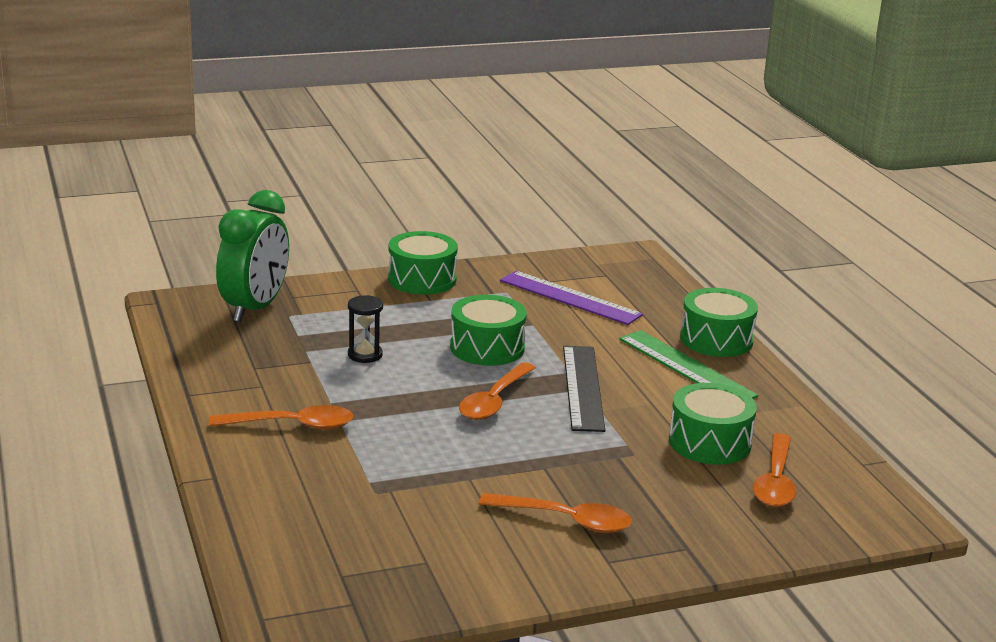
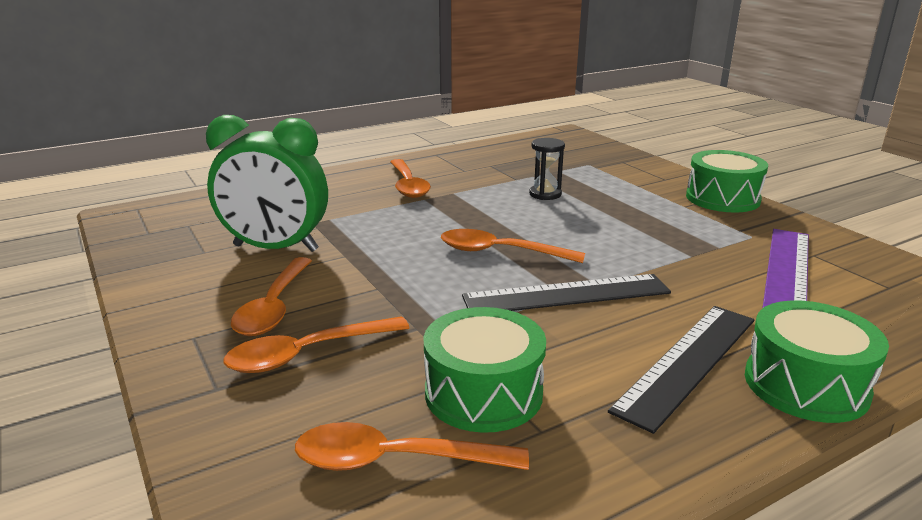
camera: 80 degrees right, 0 degrees up
(255, 308) = (587, 154): green clock -> green clock (275, 248)
(487, 348) = (610, 239): green drum -> none
(647, 507) = (307, 354): none -> orange spoon
(686, 367) = (687, 362): green ruler -> black ruler

